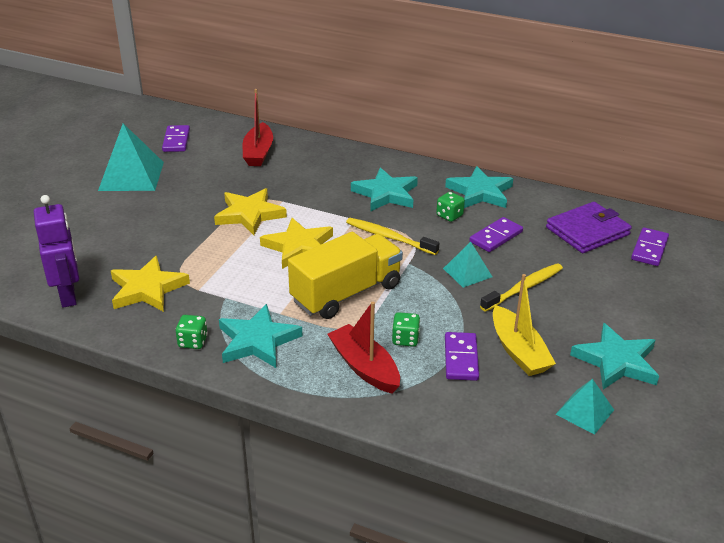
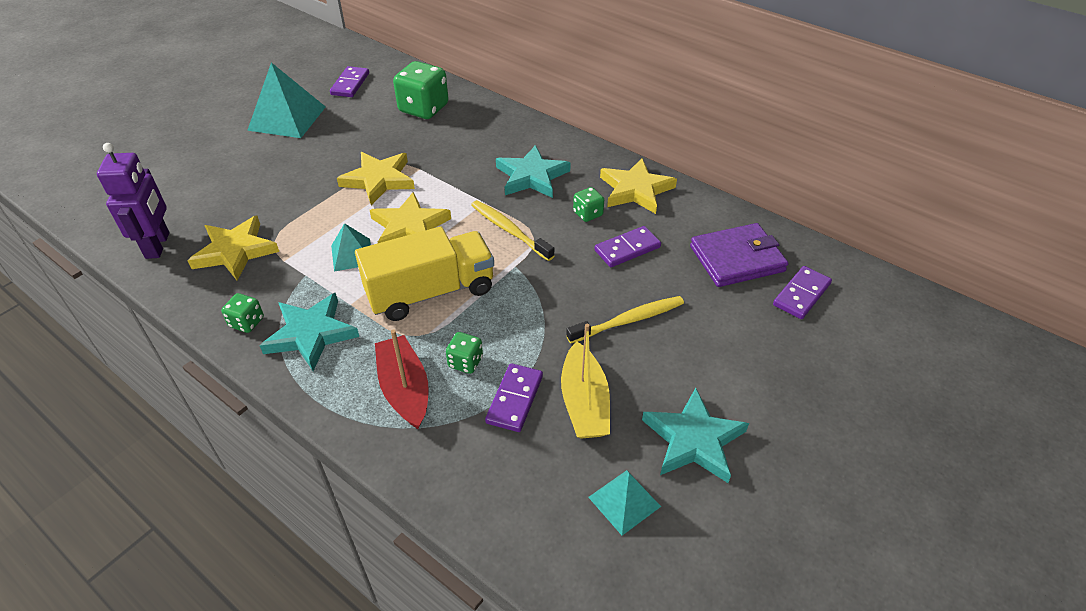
camera: 15 degrees right, 10 degrees up
(258, 153) = (423, 108): red boat -> green dice
(467, 272) = (574, 289): turquoise pyramid -> turquoise pyramid (352, 254)
(480, 192) = (636, 190): turquoise star -> yellow star

